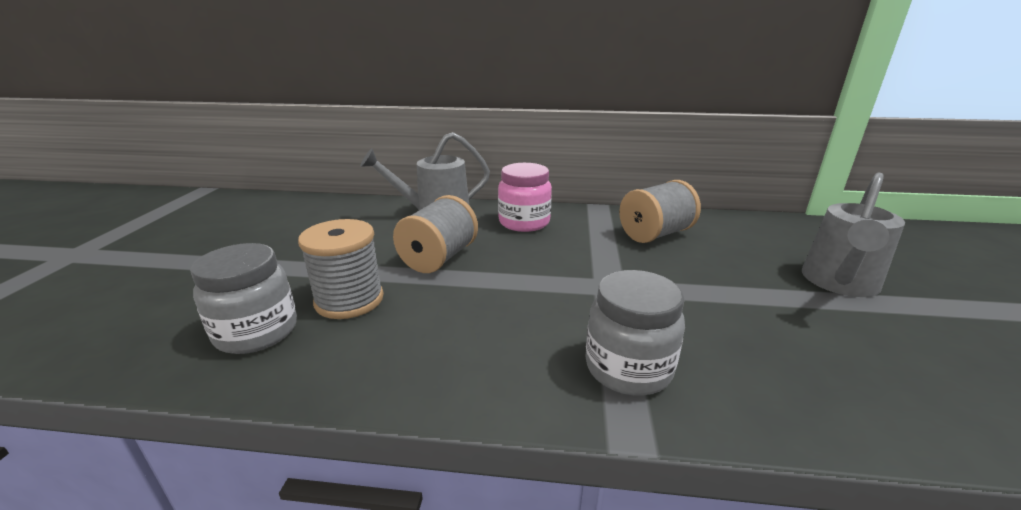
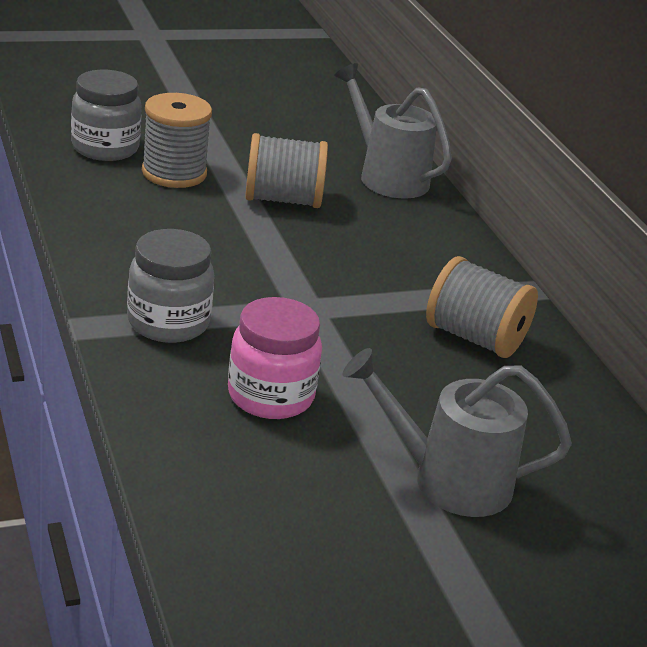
camera: 60 degrees right, 5 degrees up
(524, 222) = (419, 238): pink jar -> pink jar (270, 396)

